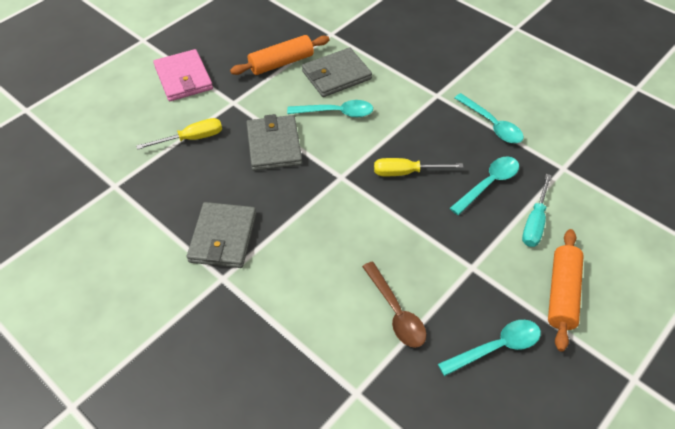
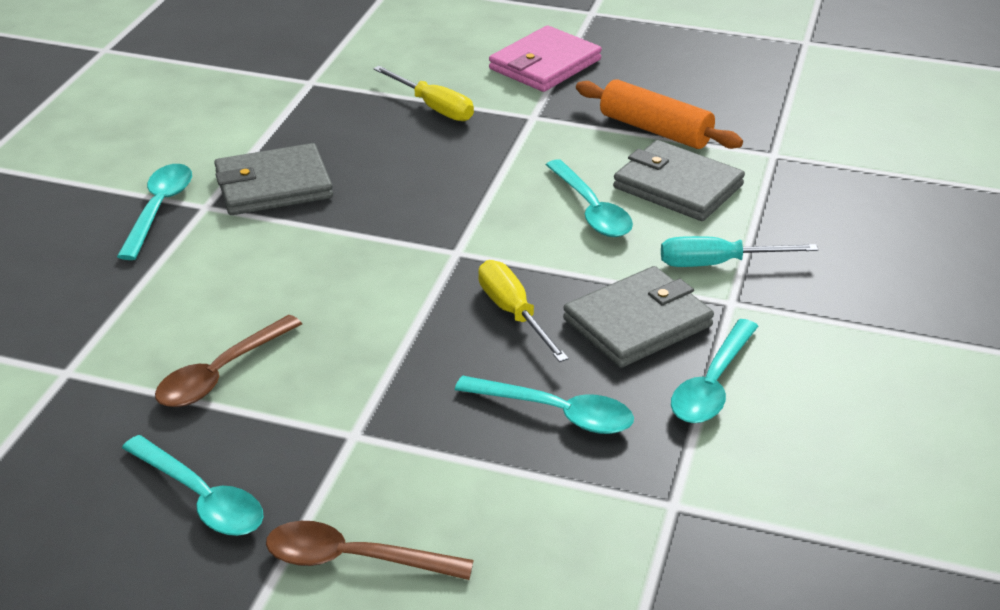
camera: 65 degrees right, 15 degrees down
(210, 304) = (159, 209): none -> turquoise spoon
(274, 145) = (474, 175): grey wallet -> grey wallet (638, 322)
(534, 222) = (502, 491): turquoise screwdriver -> turquoise screwdriver (717, 263)
(562, 293) = (354, 559): orange rolling pin -> brown spoon

